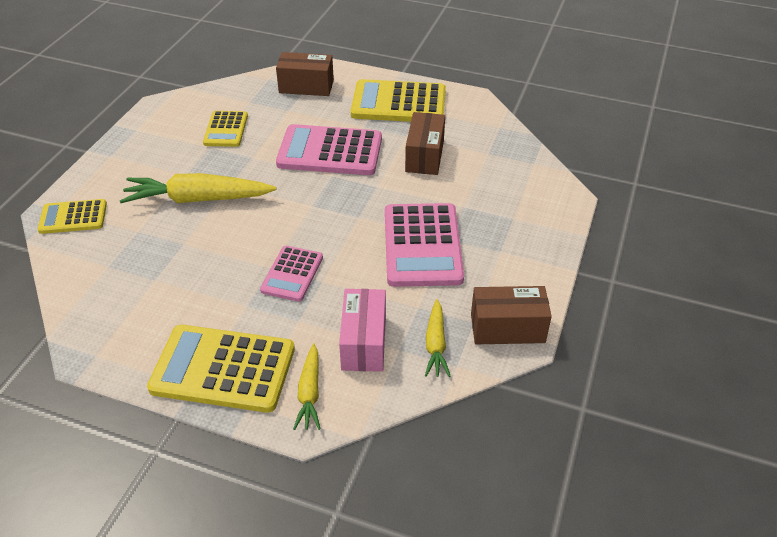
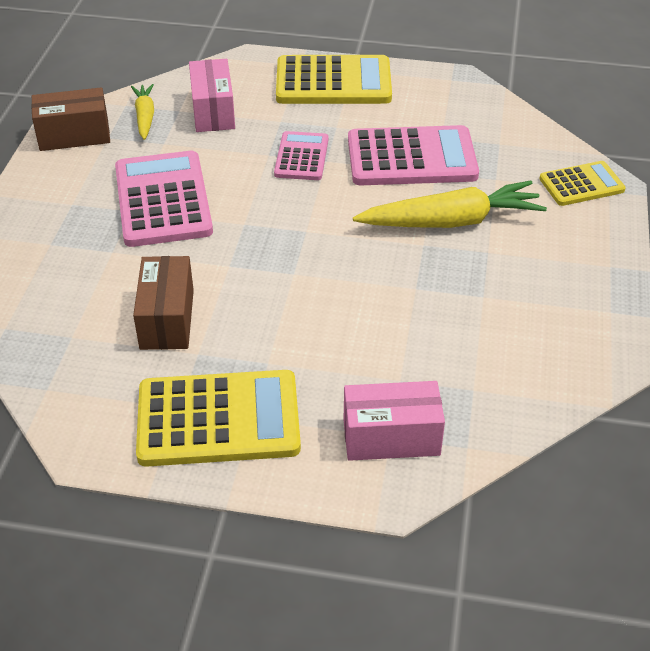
camera: 170 degrees right, 0 degrees up
(226, 129) = (478, 328): yellow calculator -> none
(306, 86) = (391, 437): brown box -> pink box
(309, 393) = (252, 75): yellow carrot -> none
(330, 151) = (307, 310): pink calculator -> pink calculator (411, 158)

